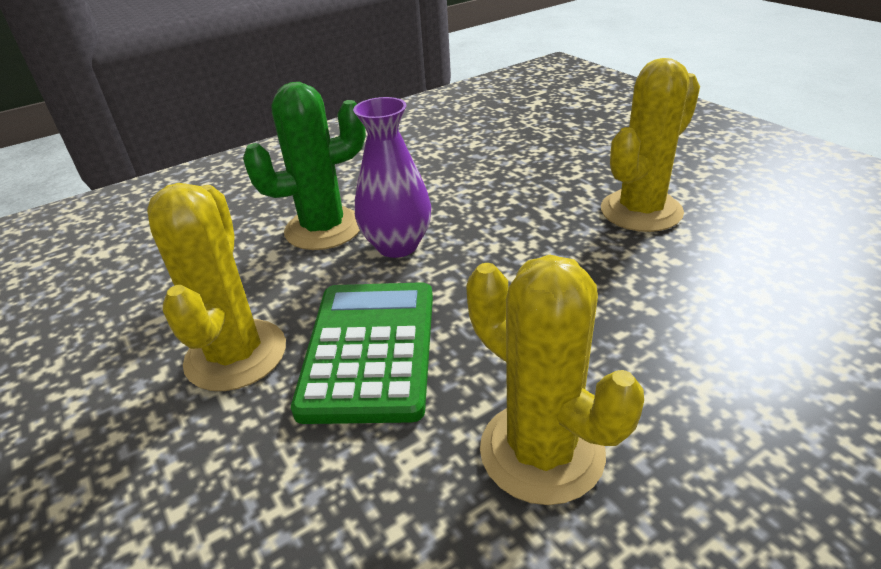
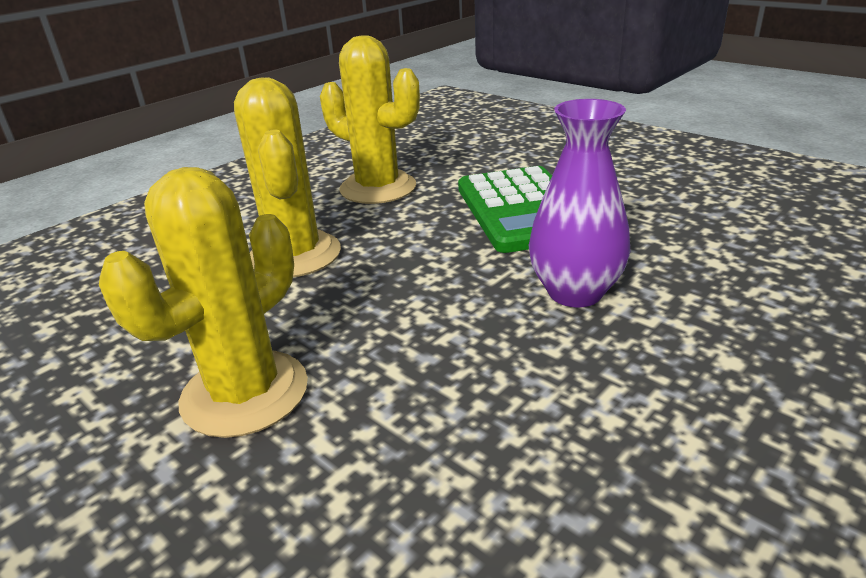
camera: 165 degrees right, 5 degrees down
(236, 355) = (627, 193): yellow cactus -> yellow cactus (295, 255)
(323, 229) = (696, 300): green cactus -> none

